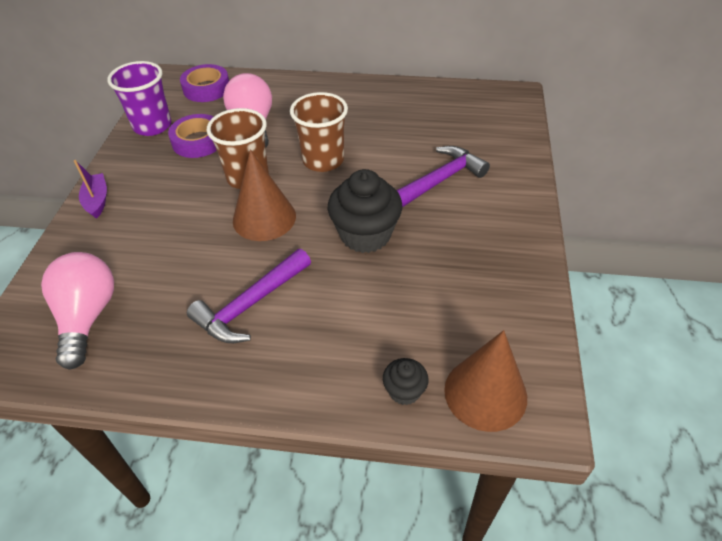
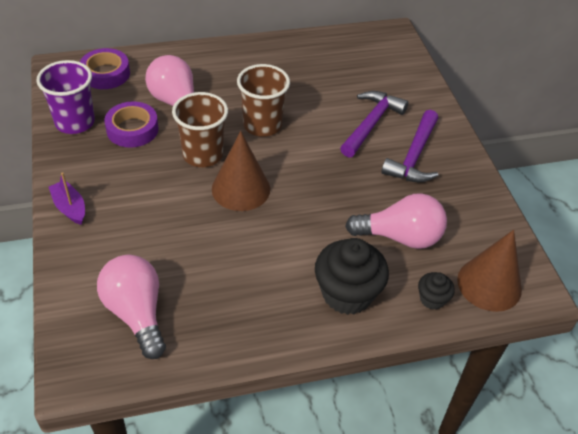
camera: 25 degrees left, 0 degrees up
(251, 304) = (275, 265): purple hammer -> purple hammer (414, 156)
(365, 235) = (336, 184): black cupcake -> black cupcake (347, 294)
(406, 308) = (400, 237): none -> pink light bulb

